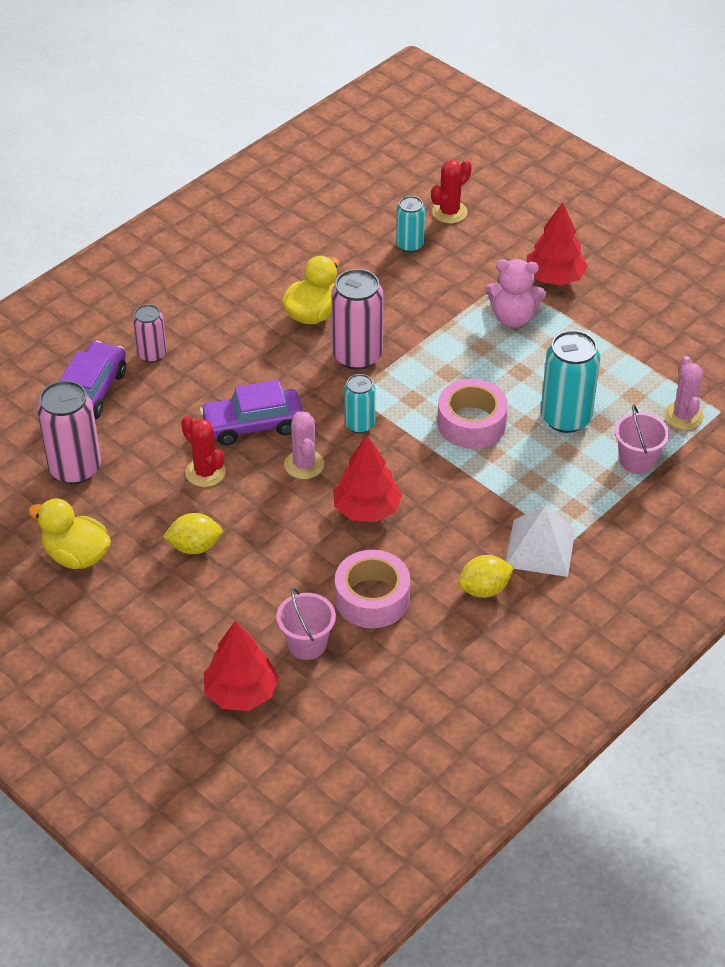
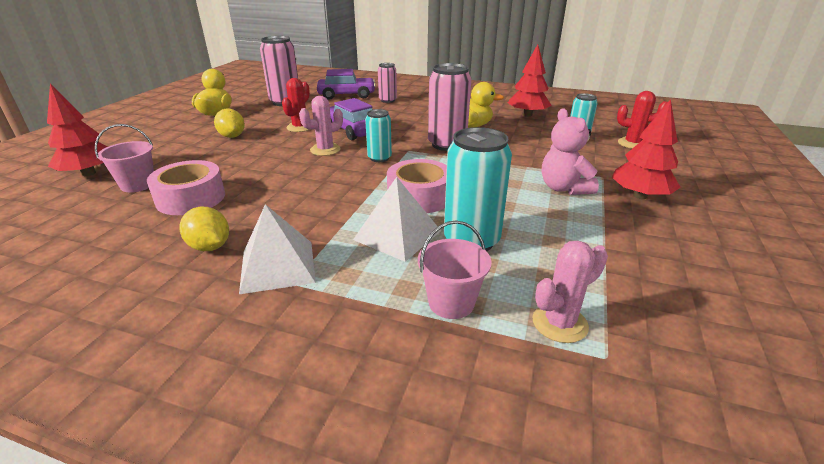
camera: 65 degrees right, 15 degrees down
(366, 509) = (292, 177): red tree -> red tree (527, 115)
(532, 460) = (397, 235): none -> white pyramid

